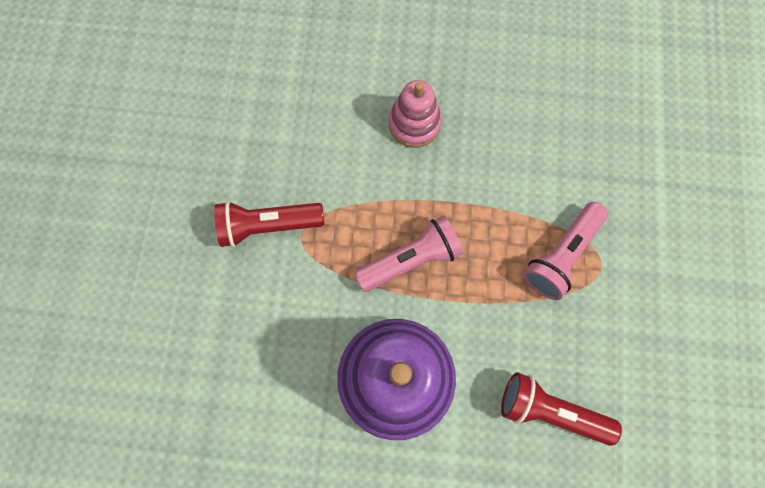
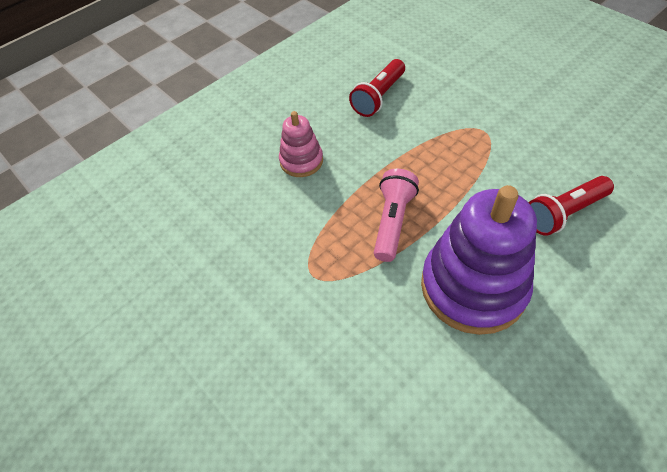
camera: 45 degrees left, 20 degrees down
(268, 226) = (285, 292): red flashlight -> red flashlight (379, 97)
(561, 255) = (460, 144): pink flashlight -> none

